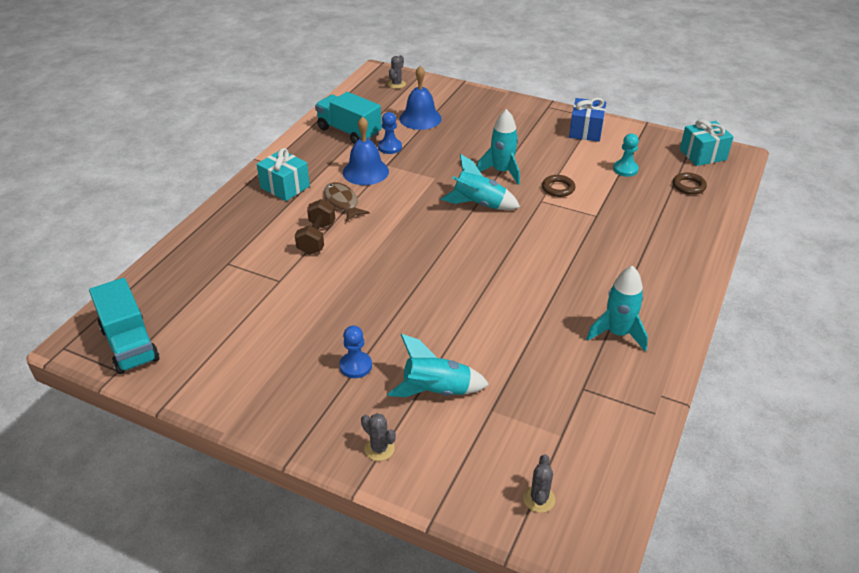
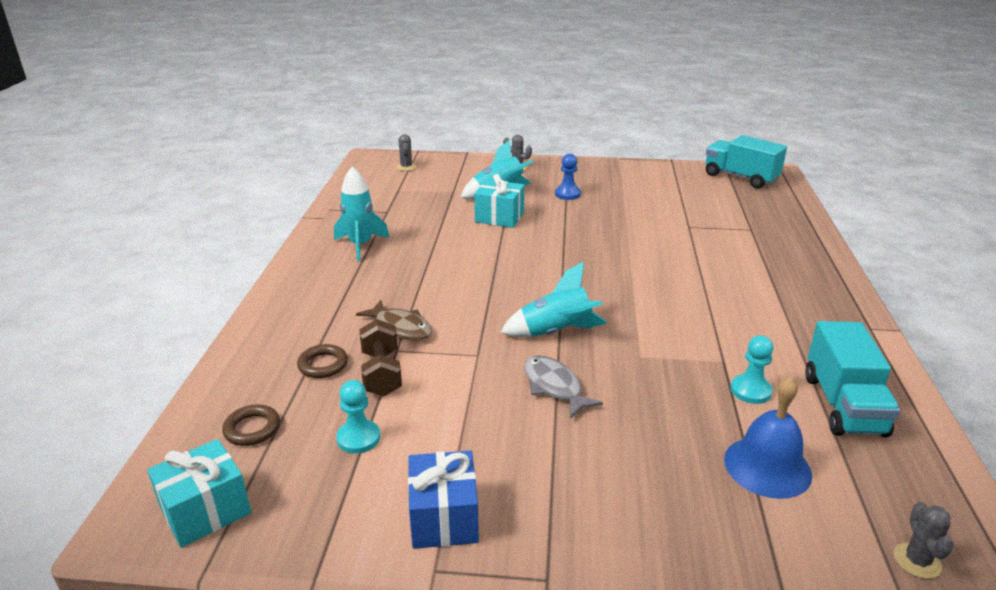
camera: 160 degrees right, 10 degrees down
(285, 187) = (806, 303): turquoise gift -> turquoise gift (499, 217)
(316, 238) = (699, 262): brown dumbbell -> brown dumbbell (381, 373)
(342, 202) = (718, 300): brown fish -> brown fish (400, 327)
(349, 132) = (843, 405): turquoise truck -> turquoise truck turned 75 degrees clockwise
(365, 171) = (738, 344): blue bell -> none
(390, 147) = (750, 391): blue pawn -> turquoise pawn
(501, 172) = (554, 387): turquoise rocket -> grey fish
(558, 188) = (459, 378): brown ring -> brown ring (323, 365)

